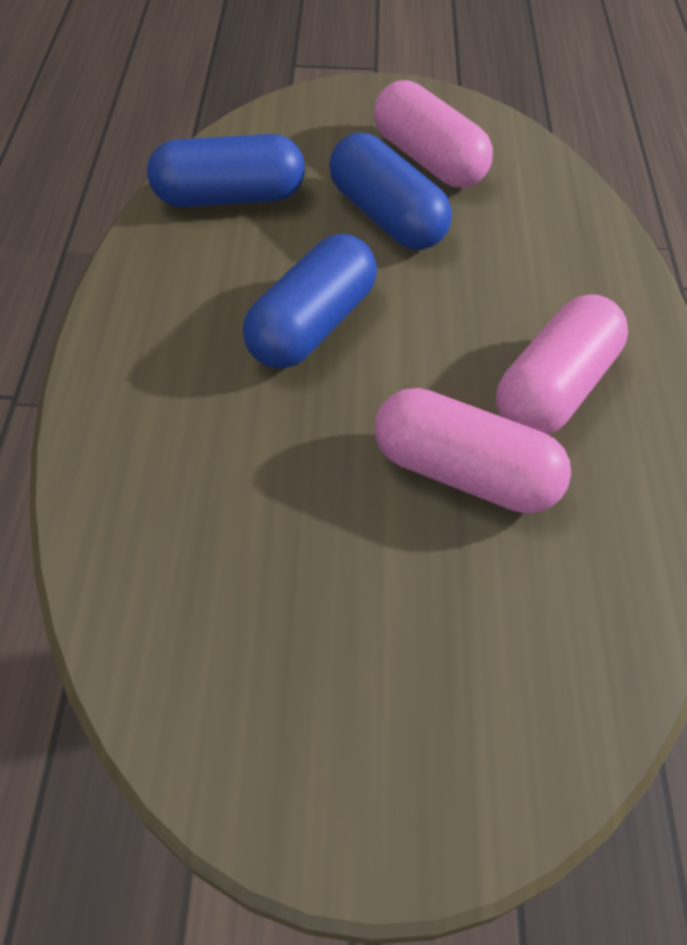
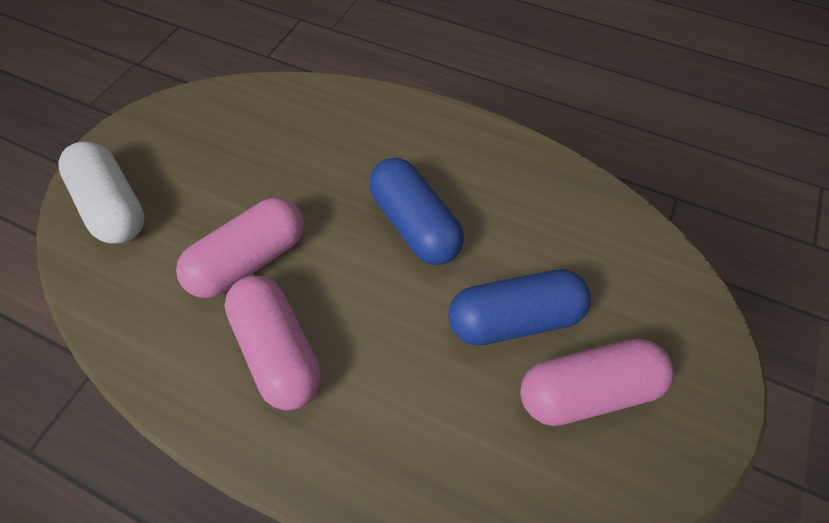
camera: 115 degrees right, 5 degrees up
(229, 197) = (575, 218): blue capsule -> none
(491, 722) = (113, 206): none -> white capsule

